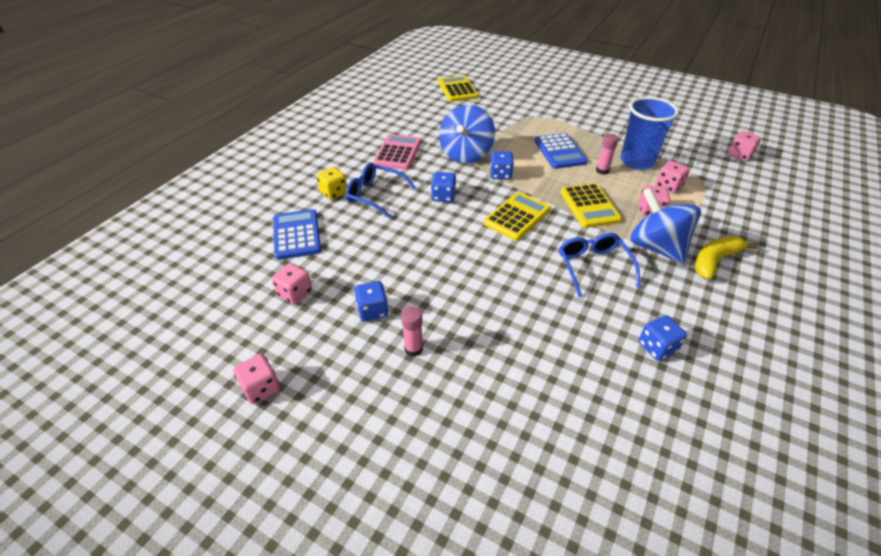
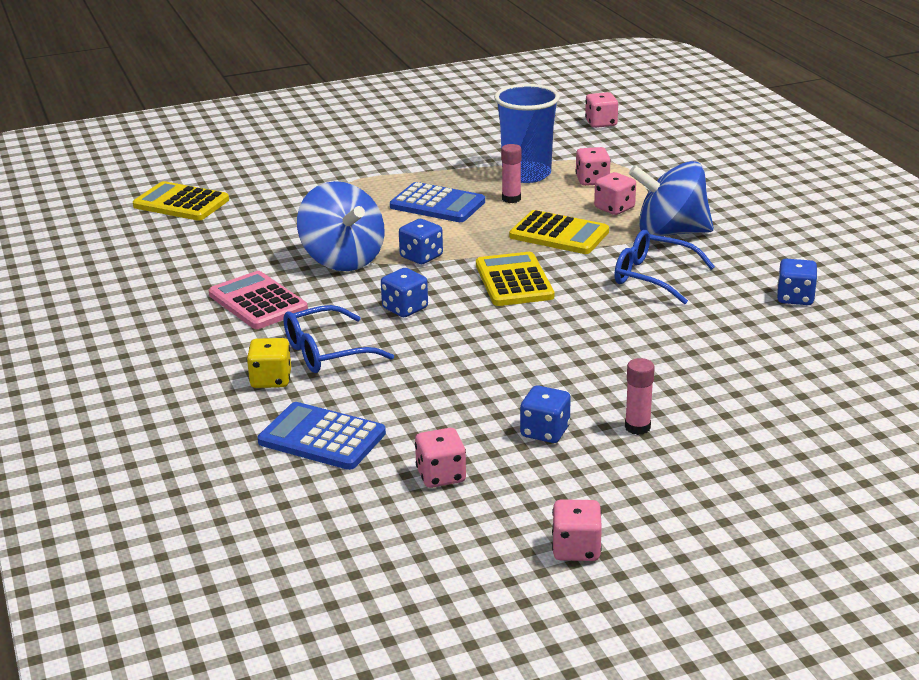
camera: 50 degrees left, 15 degrees down
(715, 261) = (727, 216): yellow banana -> none

